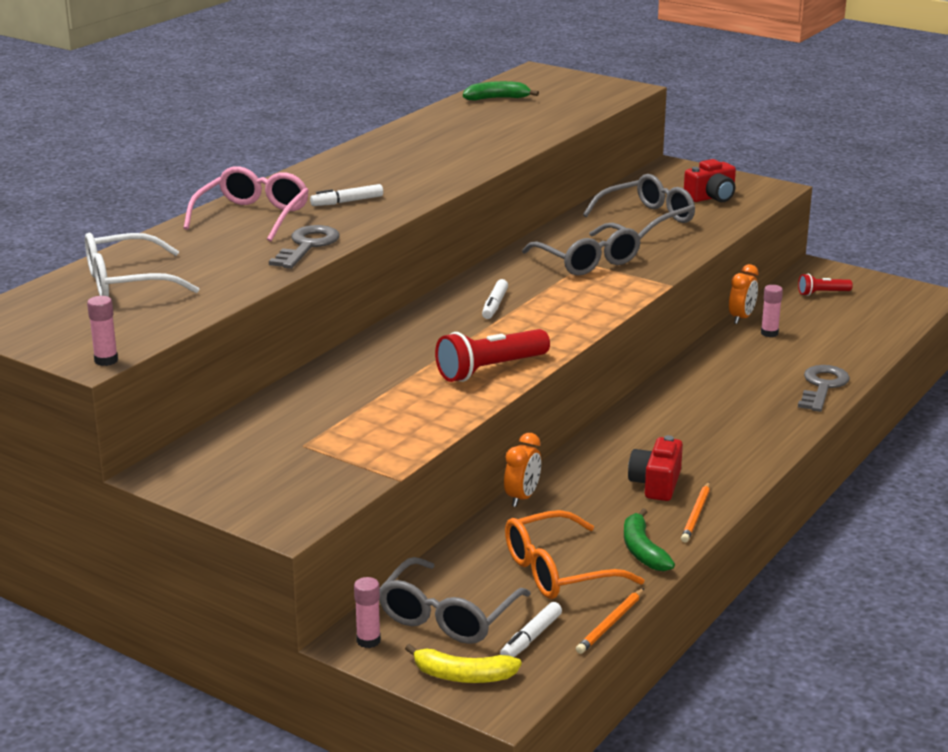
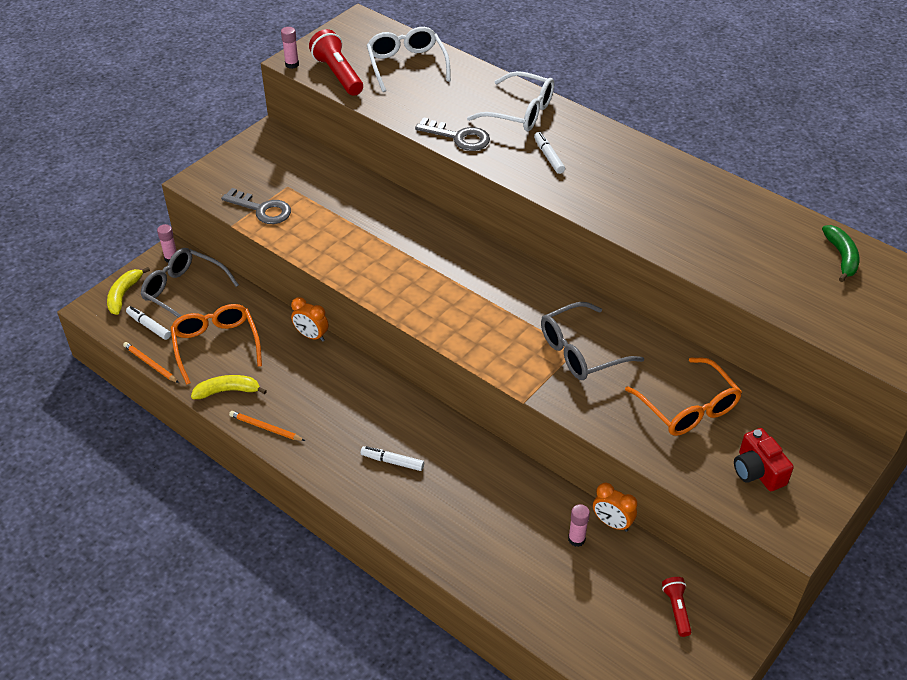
camera: 95 degrees right, 20 degrees up
(253, 216) = (520, 112): pink glasses -> white glasses
(490, 370) = (376, 275): red flashlight -> red flashlight (337, 74)
(495, 305) = (491, 286): white marker -> white marker (392, 462)
(642, 550) = (228, 391): green banana -> yellow banana
(647, 219) = (688, 408): grey glasses -> orange glasses
(656, 484) = (314, 411): red camera -> none
(822, 387) = (459, 557): grey key -> grey key (261, 209)

